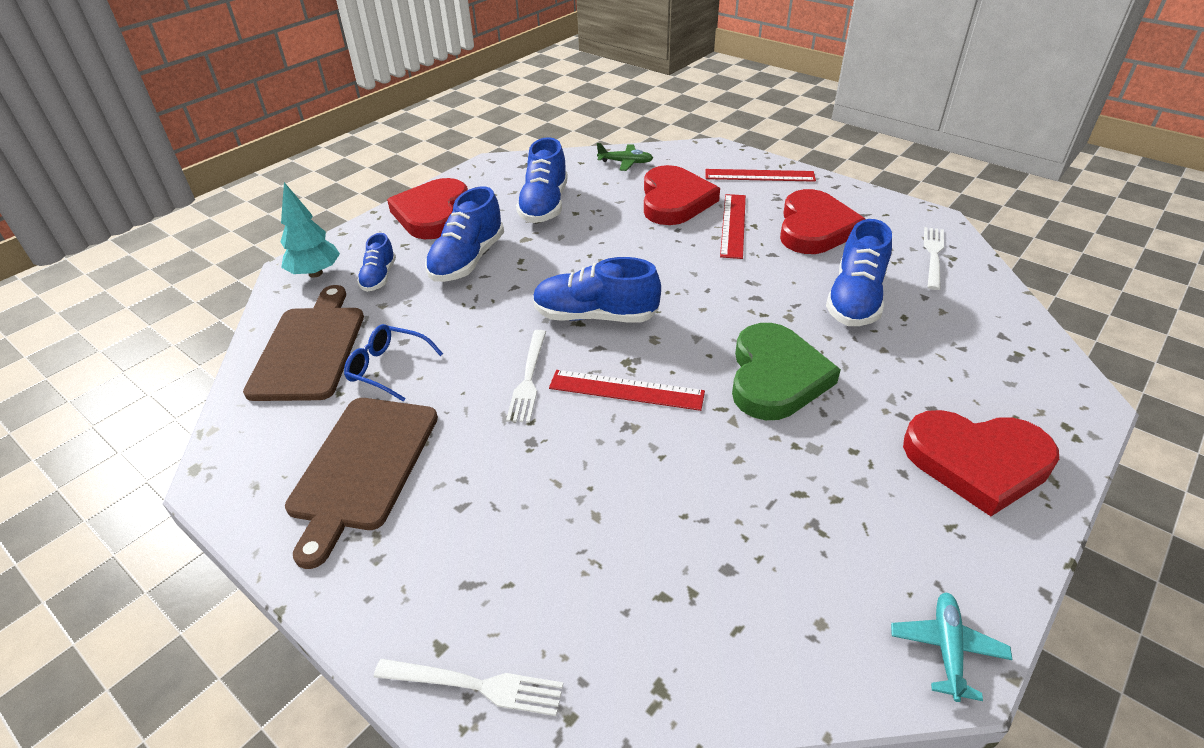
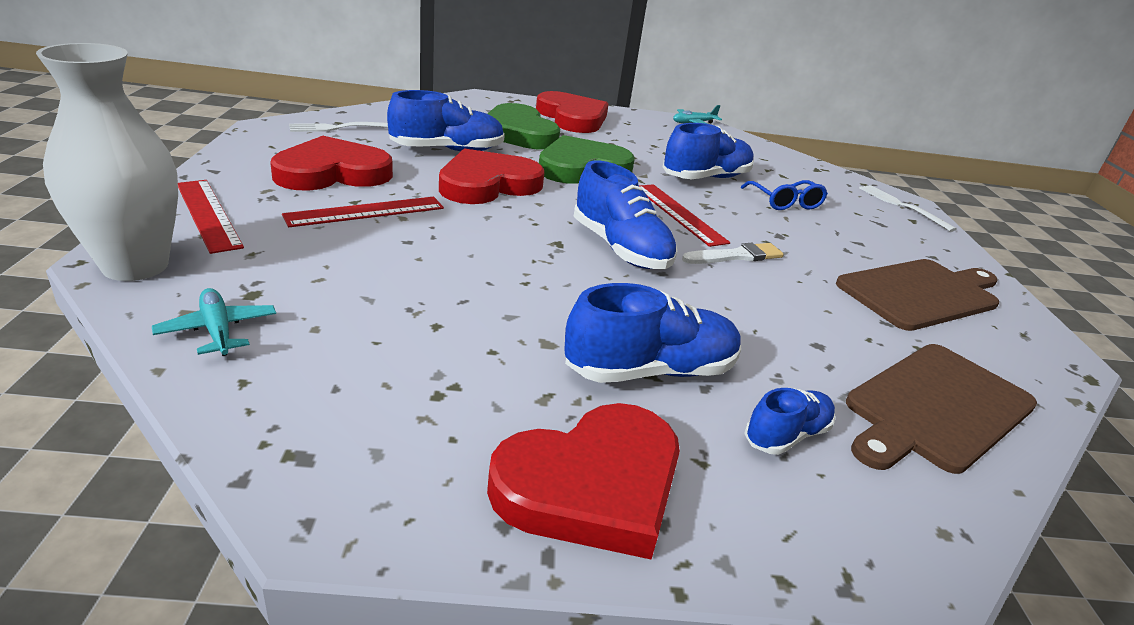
camera: 135 degrees left, 10 degrees down
(315, 273) = (883, 519): turquoise tree -> none
(388, 368) = (853, 334): blue glasses -> blue glasses (785, 202)
(528, 378) = (736, 256): white fork -> white brush
(544, 205) = (441, 362): blue shoe -> blue shoe (706, 178)
(625, 162) = (217, 330): green plane -> turquoise plane
(674, 200) = (332, 257): red heart -> red heart (487, 184)
(705, 152) = (135, 266): none -> white vase
(907, 373) = (518, 133): none -> green heart

